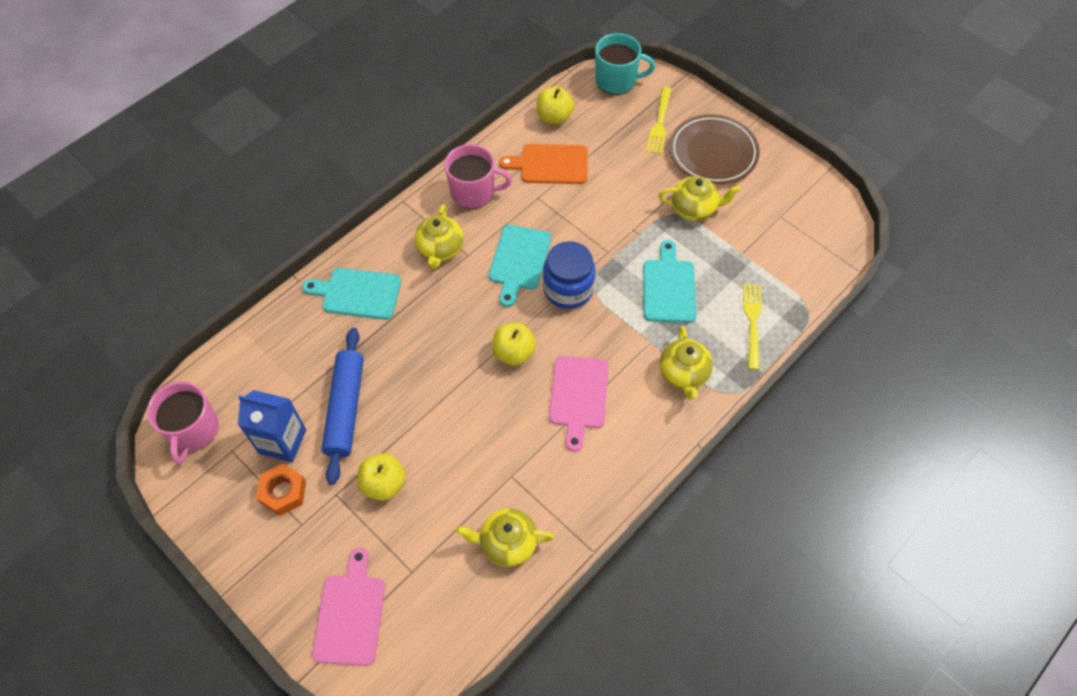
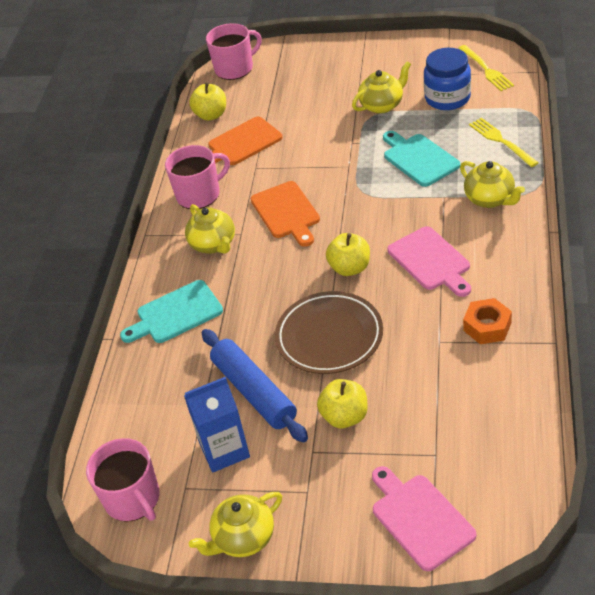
camera: 30 degrees left, 15 degrees down
(283, 492) = (266, 482): orange nut -> orange nut (487, 326)
(507, 543) = (486, 383): yellow teapot -> yellow teapot (243, 538)
(519, 261) = (286, 212): turquoise cutting board -> orange cutting board
(568, 289) = (345, 205): blue jar -> blue jar (447, 98)
(616, 80) = (235, 68): turquoise mug -> pink mug
(659, 123) = (297, 73): yellow fork -> yellow fork (486, 69)
(713, 153) = (357, 68): brown plate -> brown plate (329, 337)

